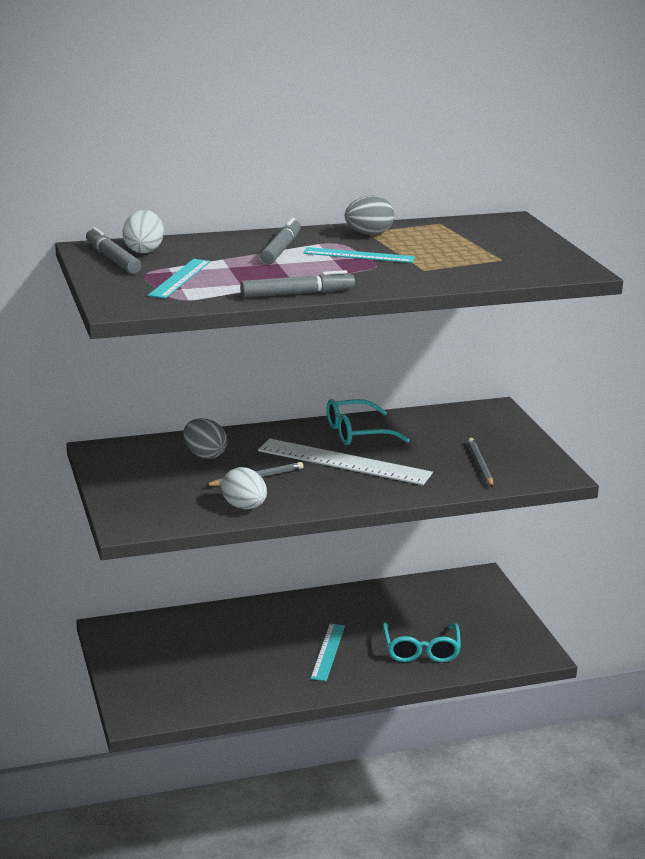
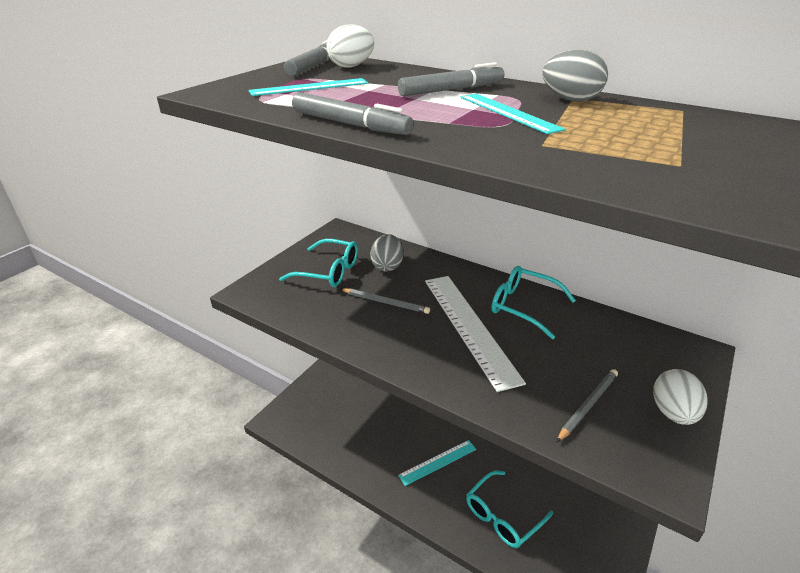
camera: 50 degrees right, 10 degrees up
(164, 481) = (328, 271): none -> turquoise glasses
(244, 507) = (334, 322): white egg -> white egg (672, 413)

